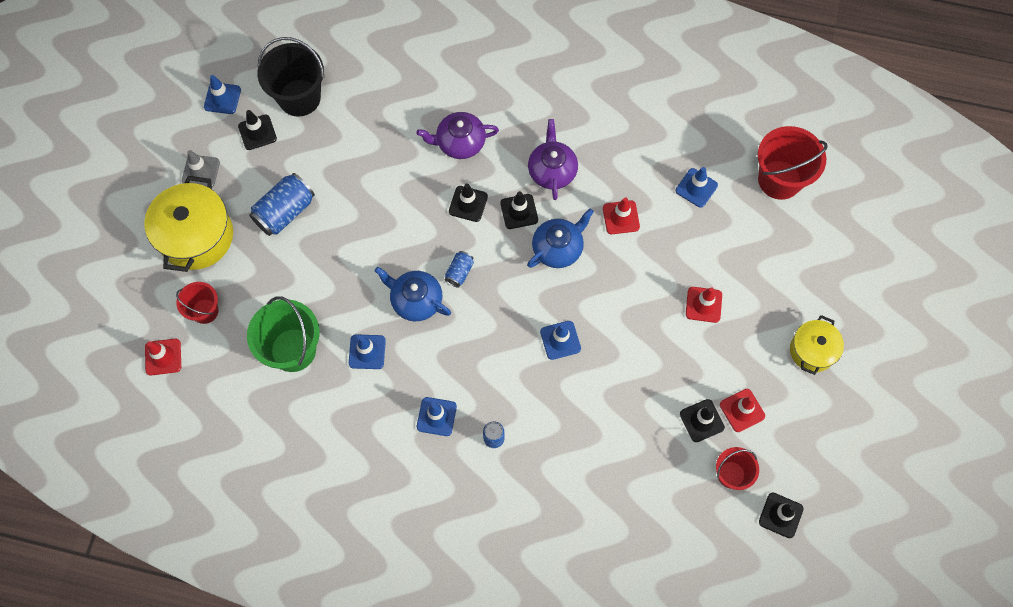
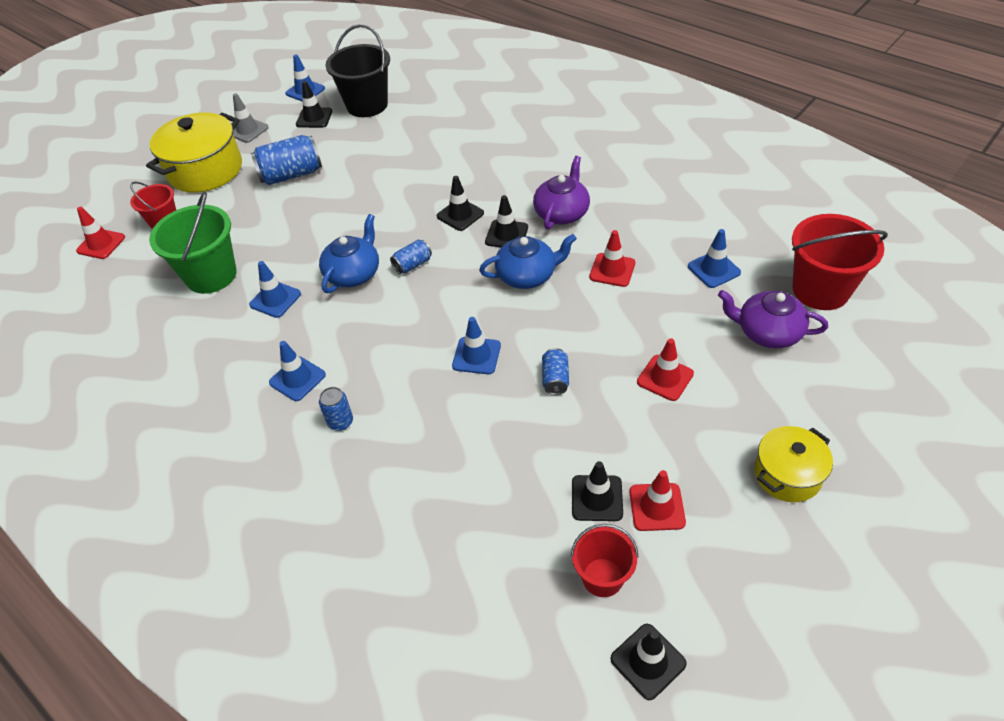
camera: 30 degrees right, 20 degrees down
(416, 300) = (353, 273): blue teapot -> blue teapot turned 60 degrees clockwise
(460, 142) = (485, 169): purple teapot -> purple teapot (767, 332)
(628, 337) = (555, 379): none -> blue can

